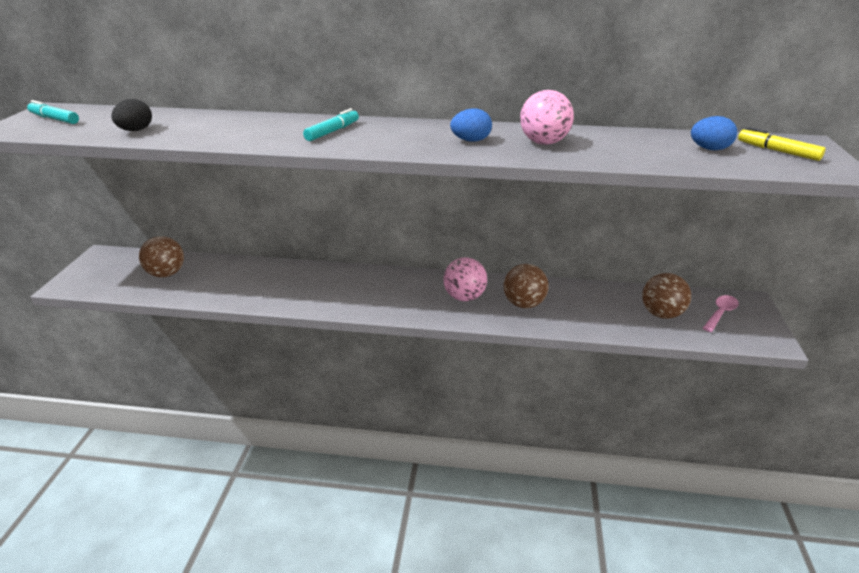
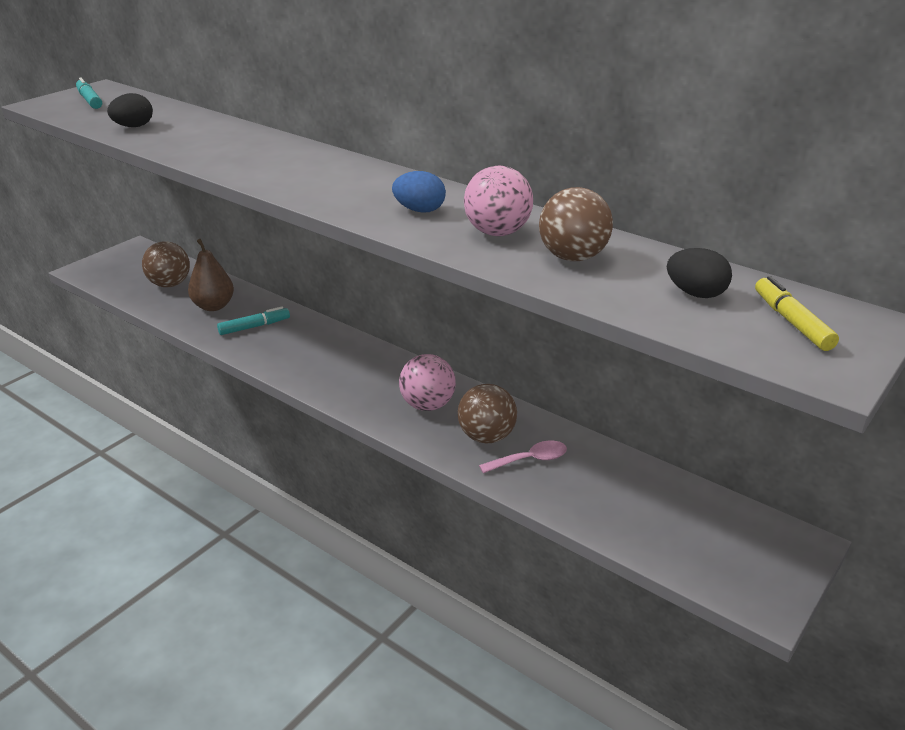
camera: 30 degrees right, 0 degrees up
(225, 279) = (213, 306): none -> brown pear
(332, 131) = (298, 166): turquoise marker -> turquoise marker (254, 327)
(661, 314) = (648, 511): brown ball -> brown ball (572, 257)
(709, 149) = (695, 293): blue egg -> black egg
(720, 313) = (735, 542): pink spoon -> pink spoon (530, 460)

